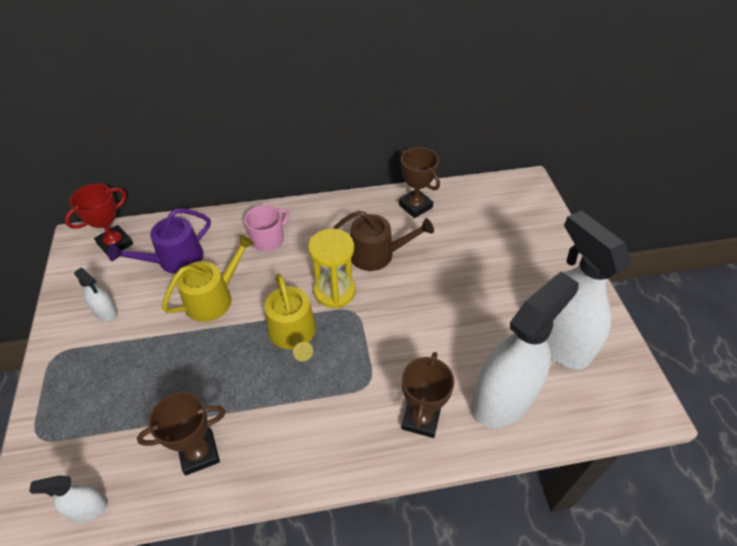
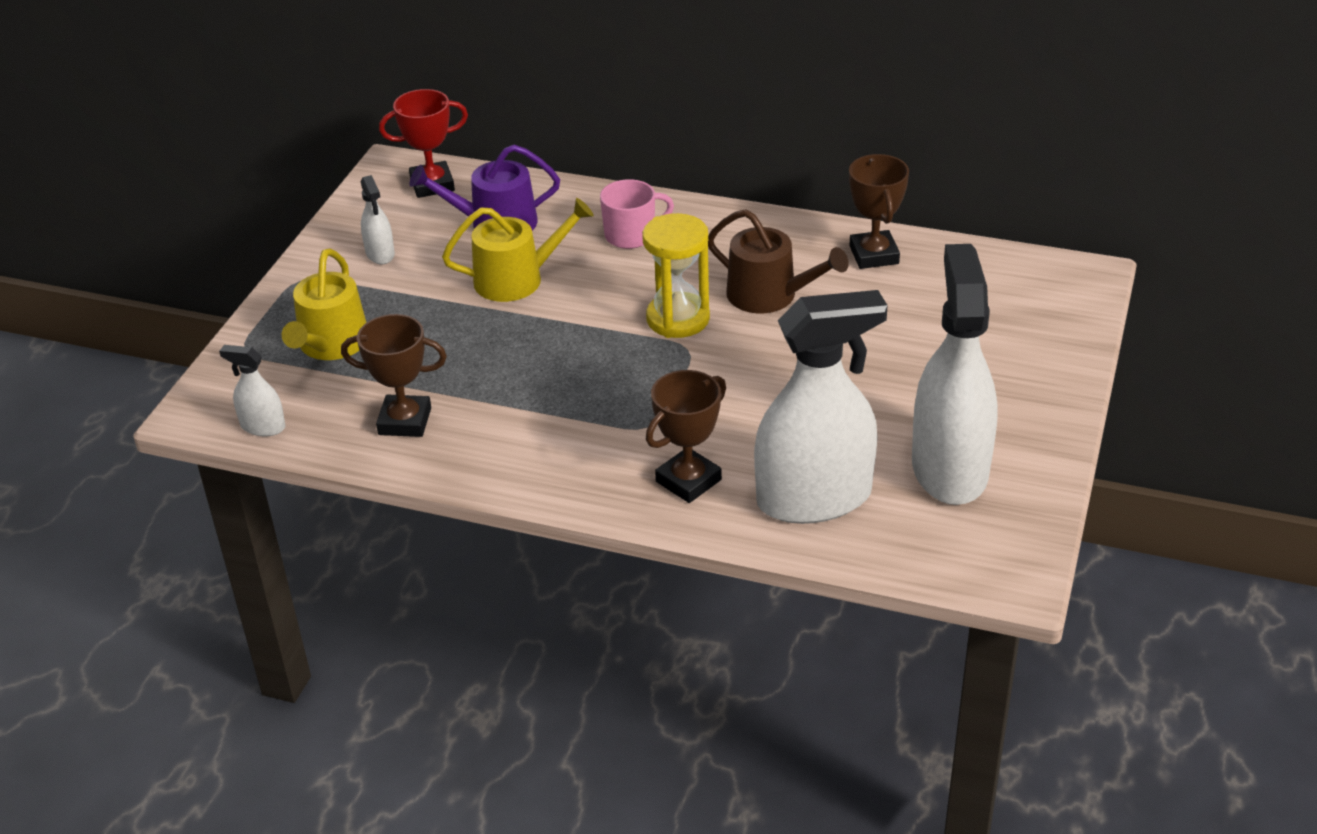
camera: 30 degrees right, 10 degrees down
(293, 334) = (591, 347): yellow watering can -> yellow watering can (331, 345)

